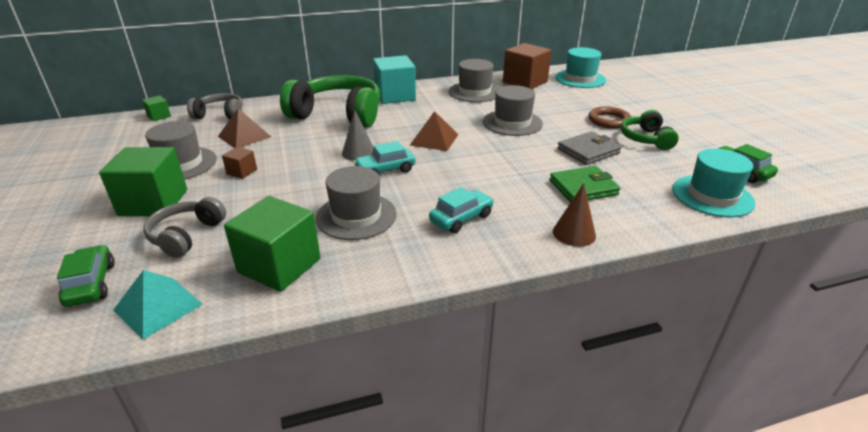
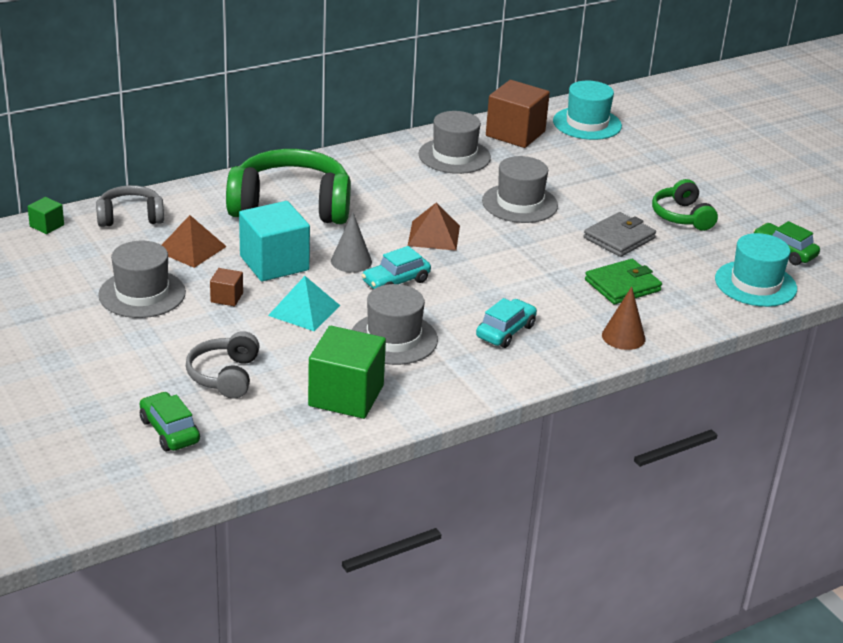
camera: 15 degrees left, 0 degrees up
(153, 202) = (154, 344): green cube -> none
(158, 307) = (256, 443): turquoise pyramid -> turquoise pyramid (304, 310)
(395, 96) = (350, 169): turquoise cube -> turquoise cube (274, 263)
(609, 121) = (635, 192): brown ring -> none

